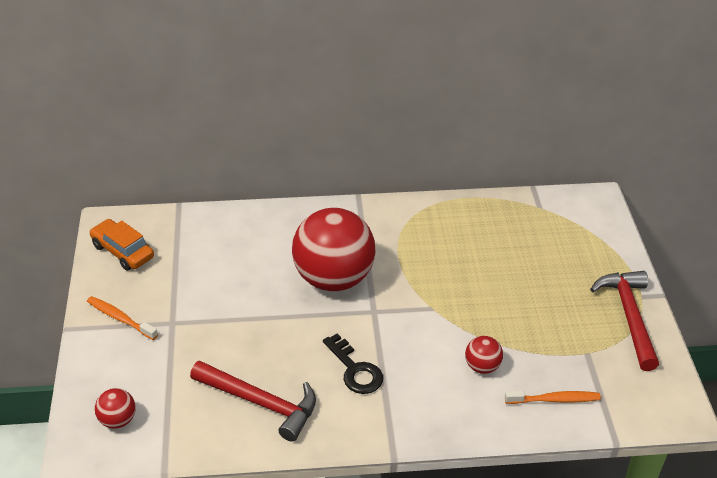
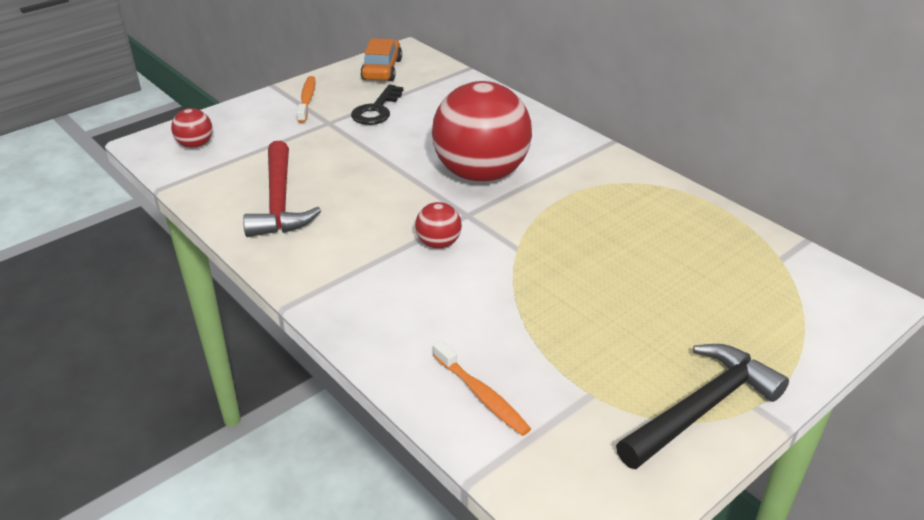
camera: 55 degrees right, 5 degrees down
(355, 370) = (375, 236): black key -> black key (376, 110)
(482, 366) = (471, 316): red ball -> red ball (438, 243)
(629, 317) = (701, 408): red hammer -> black hammer

